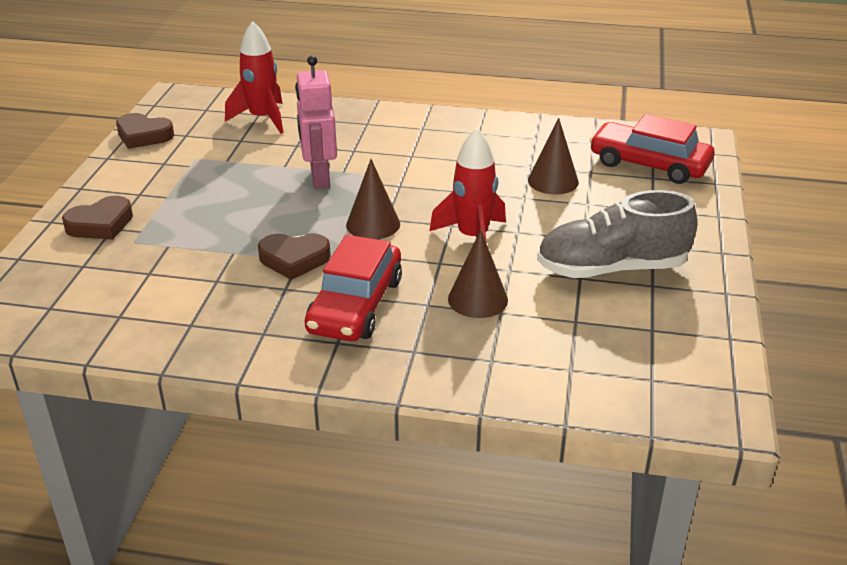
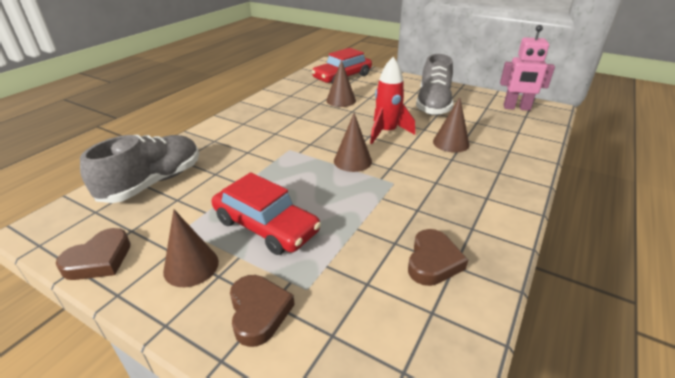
camera: 70 degrees left, 0 degrees up
(147, 177) = (191, 266): none -> brown cone
(262, 119) = (153, 183): red rocket -> grey shoe
(294, 259) = (381, 199): brown heart -> brown heart (433, 261)
(319, 178) = (275, 171): pink robot -> pink robot (516, 108)
(355, 305) = (447, 183): red car -> red car (266, 226)

